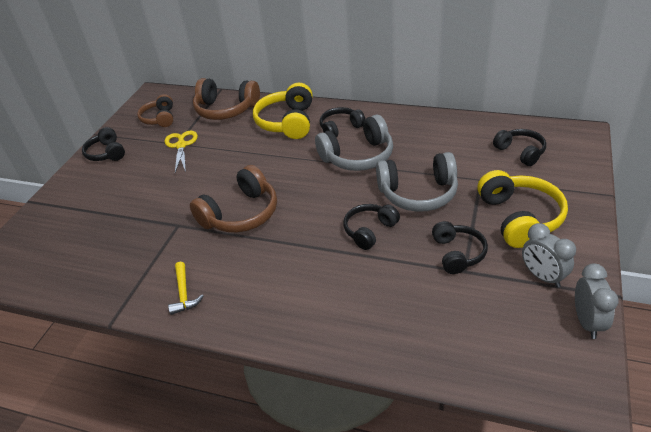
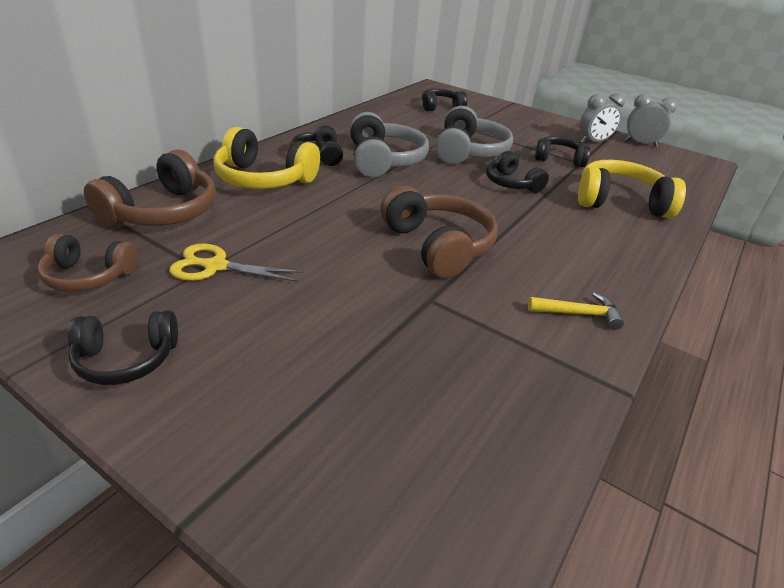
camera: 80 degrees left, 5 degrees down
(519, 218) = (524, 130): yellow headphones -> yellow headphones (620, 202)

